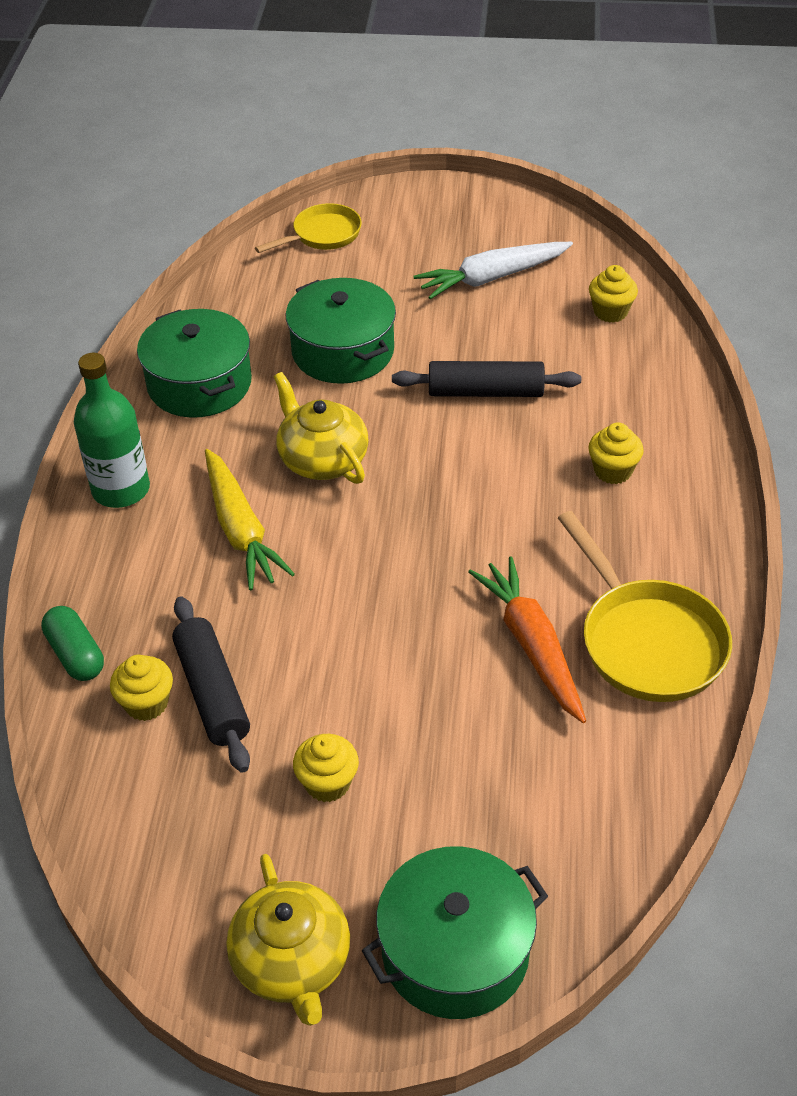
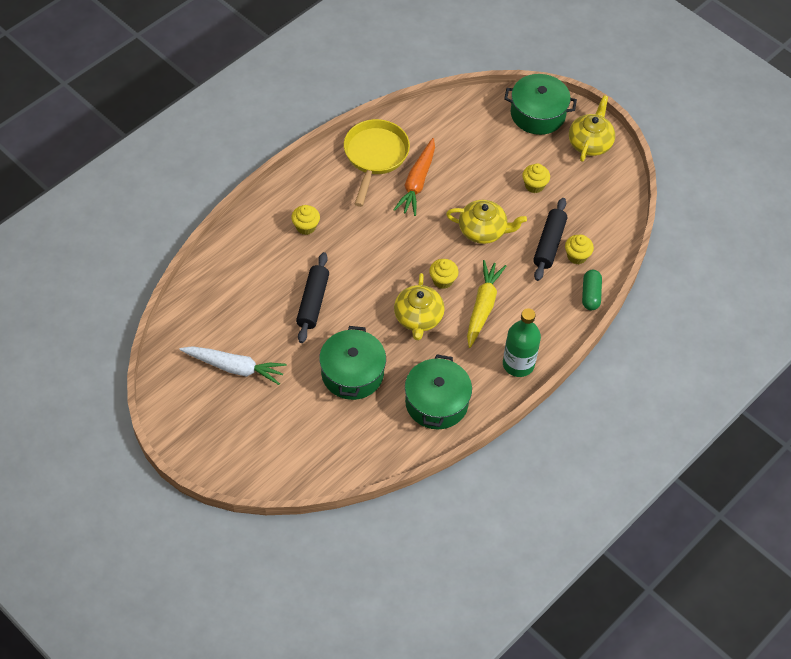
camera: 145 degrees left, 10 degrees up
(323, 235) = (285, 465): yellow pan -> none
(345, 640) = (483, 230): none -> yellow teapot
(485, 392) = (313, 302): black rolling pin -> black rolling pin turned 60 degrees clockwise
(610, 312) = (206, 305): yellow cupcake -> yellow cupcake (442, 280)

